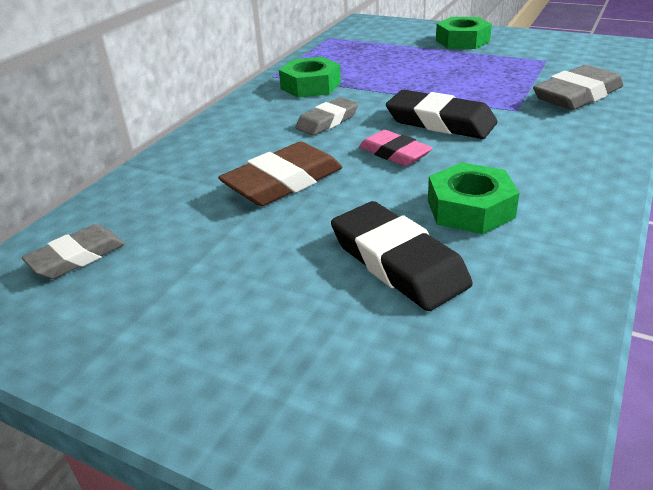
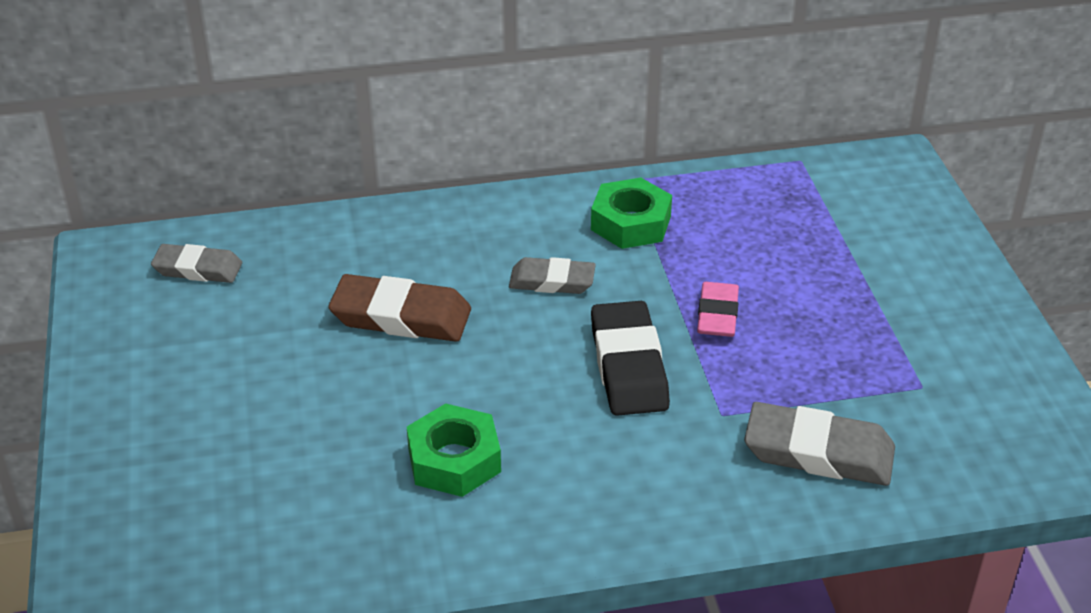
camera: 50 degrees right, 5 degrees up
(394, 153) = (522, 363): pink eraser -> pink eraser (717, 314)
(397, 262) = (329, 449): black eraser -> none
(462, 41) = (914, 282): green nut -> none

